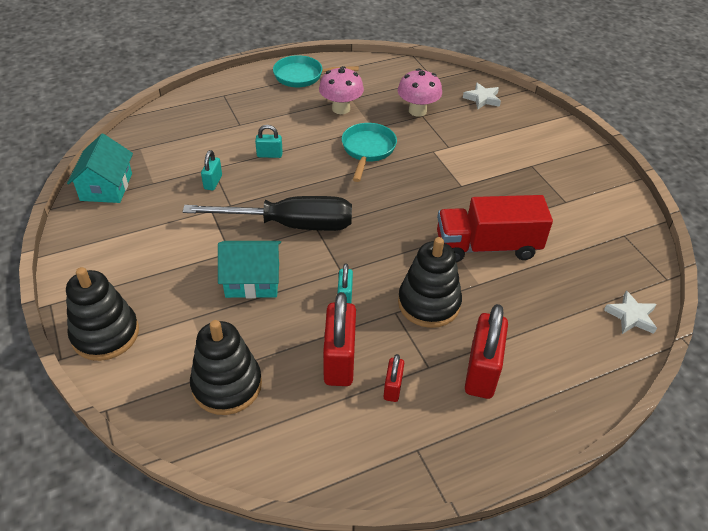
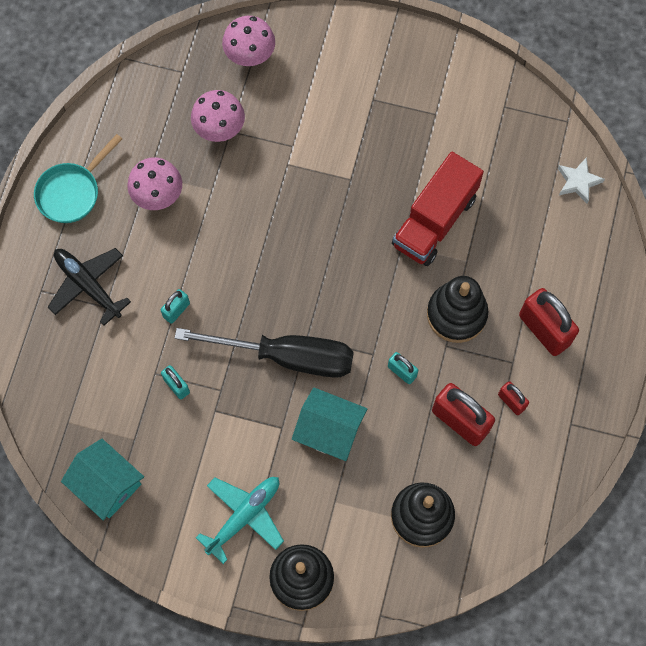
camera: 50 degrees left, 25 degrees up
(136, 270) = (244, 516): none -> turquoise plane
(247, 110) = (88, 285): none -> black plane
(252, 280) = (329, 430): turquoise house -> turquoise house turned 75 degrees clockwise
(290, 225) = (287, 356): black screwdriver -> black screwdriver turned 60 degrees clockwise
(367, 150) = (240, 219): turquoise pan -> none
(482, 99) = (250, 56): white star -> pink mushroom

